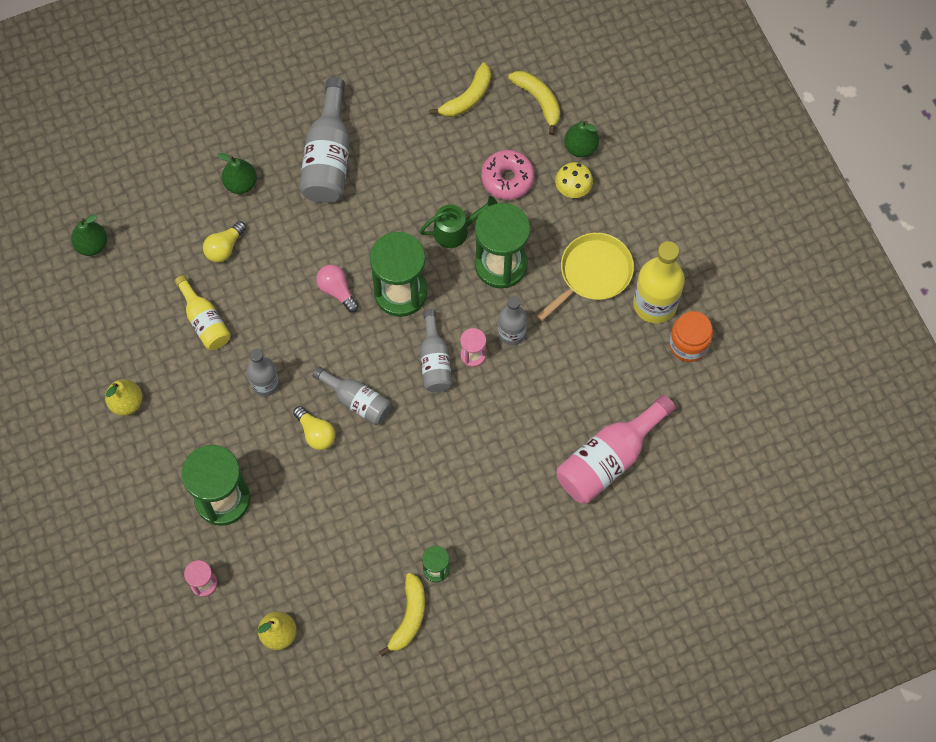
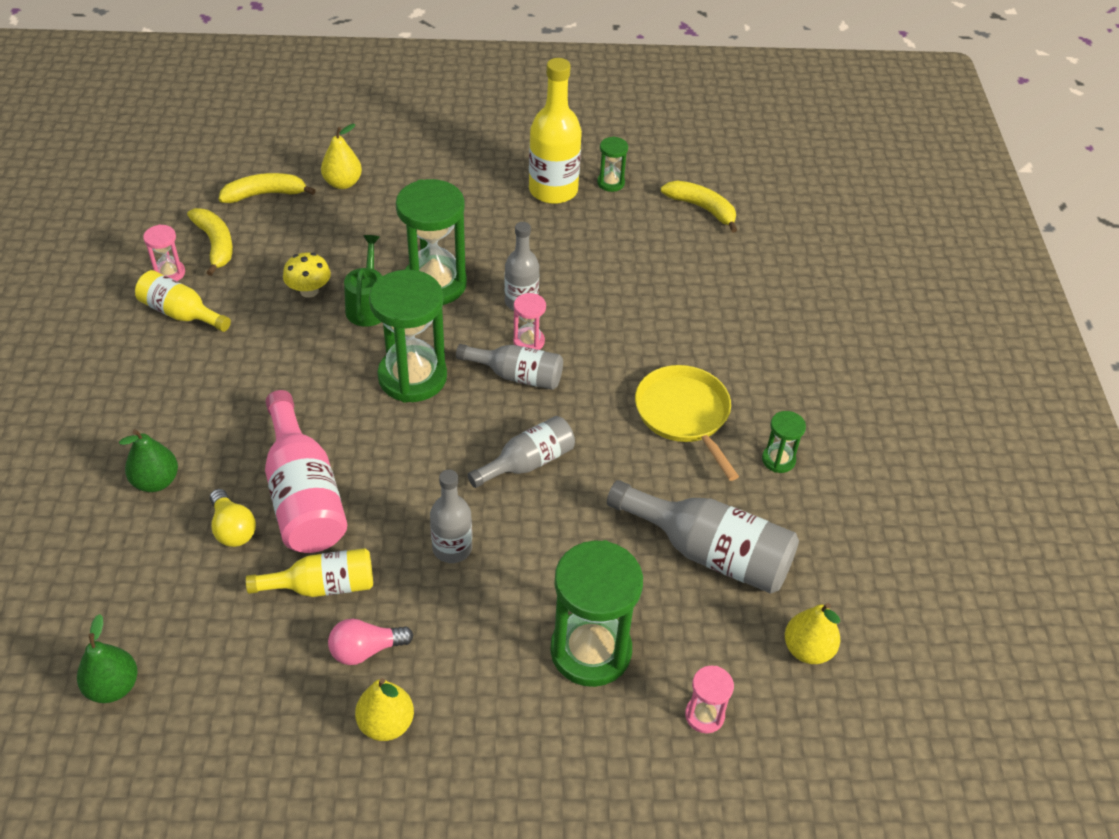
camera: 70 degrees left, 20 degrees down
(316, 433) = (548, 517): yellow light bulb -> none
(328, 157) = (190, 384): grey bottle -> grey bottle (709, 552)
(337, 290) = (371, 434): pink light bulb -> pink light bulb (365, 650)
(389, 115) = (181, 313): none -> yellow bottle
(409, 617) = (830, 505): yellow banana -> yellow banana (702, 208)
(424, 85) = (169, 273): none -> pink hourglass
(507, 179) = (337, 246): pink donut -> none
(573, 188) = (385, 203): yellow mushroom -> yellow mushroom (309, 291)
(580, 147) = (343, 183): green pear -> yellow pear
(593, 273) = (491, 221): yellow pan -> yellow pan (684, 414)
(609, 459) = (707, 277): pink bottle -> pink bottle (303, 495)
(688, 344) = (610, 183): orange jar -> green hourglass

